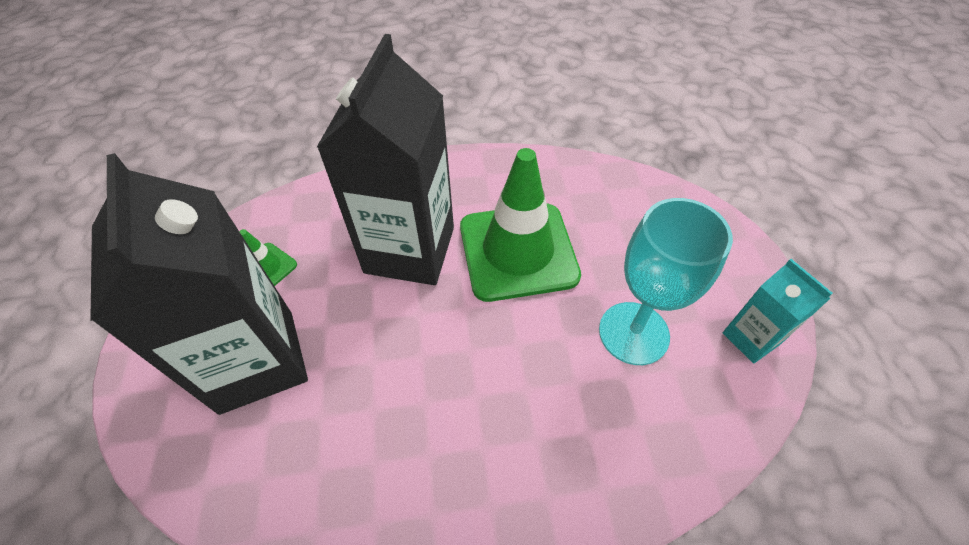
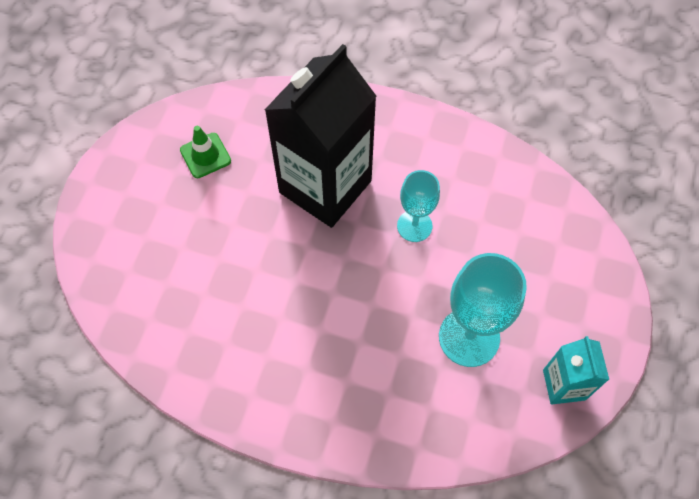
camera: 25 degrees right, 10 degrees up
(257, 360) = (174, 232): black carton -> none
(518, 251) = (414, 226): green traffic cone -> turquoise goblet

